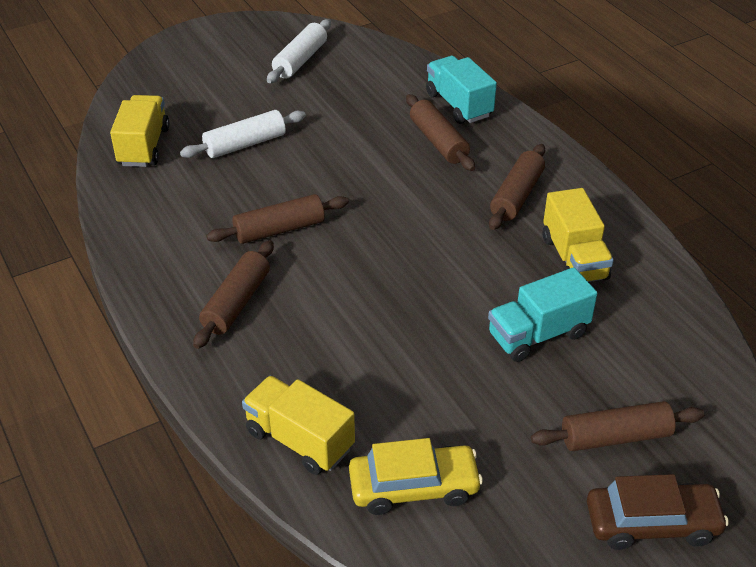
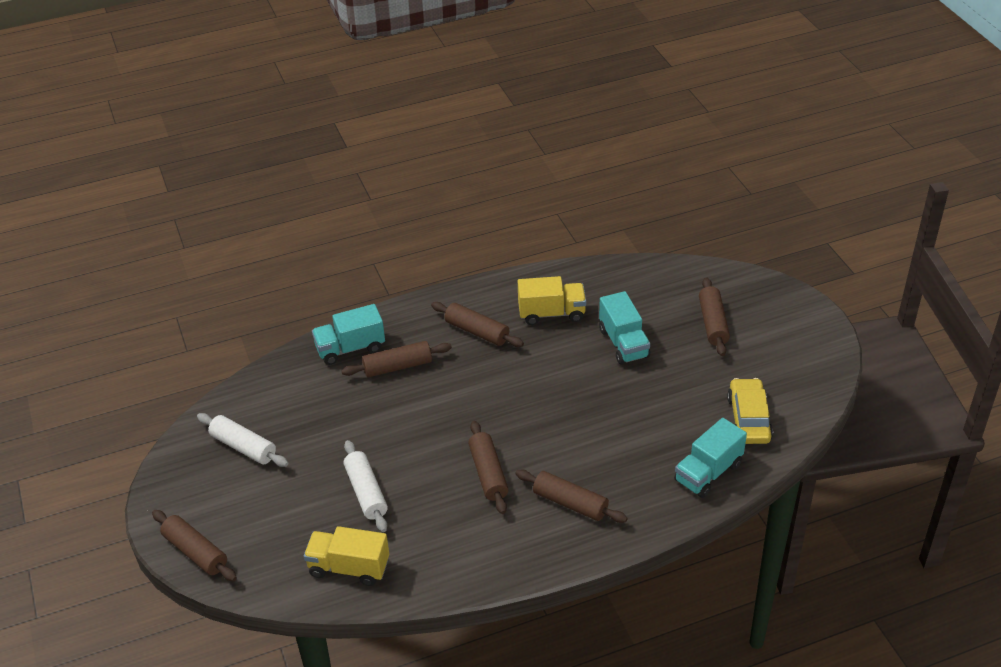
camera: 80 degrees left, 0 degrees up
(166, 56) = (195, 552): none -> brown rolling pin
(299, 440) = (708, 472): yellow truck -> turquoise truck
(652, 523) = (776, 320): brown car -> none

